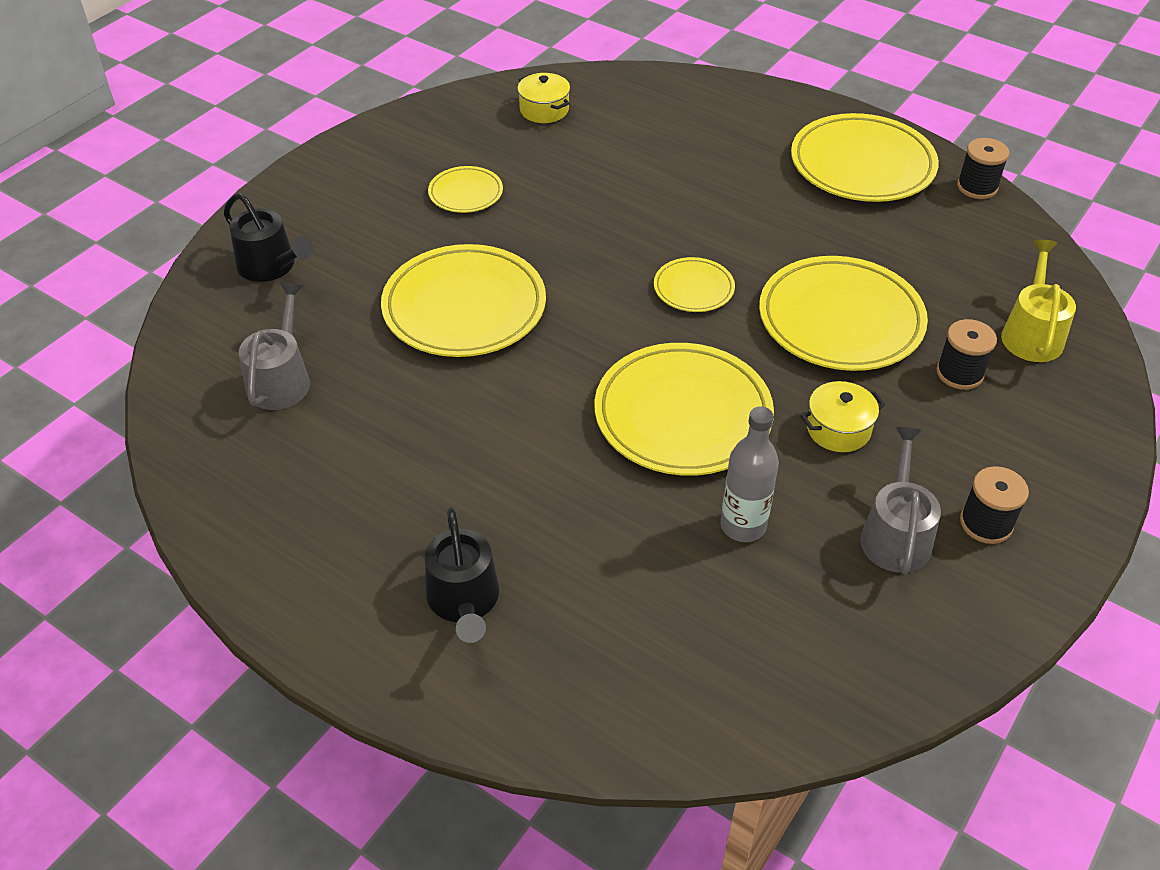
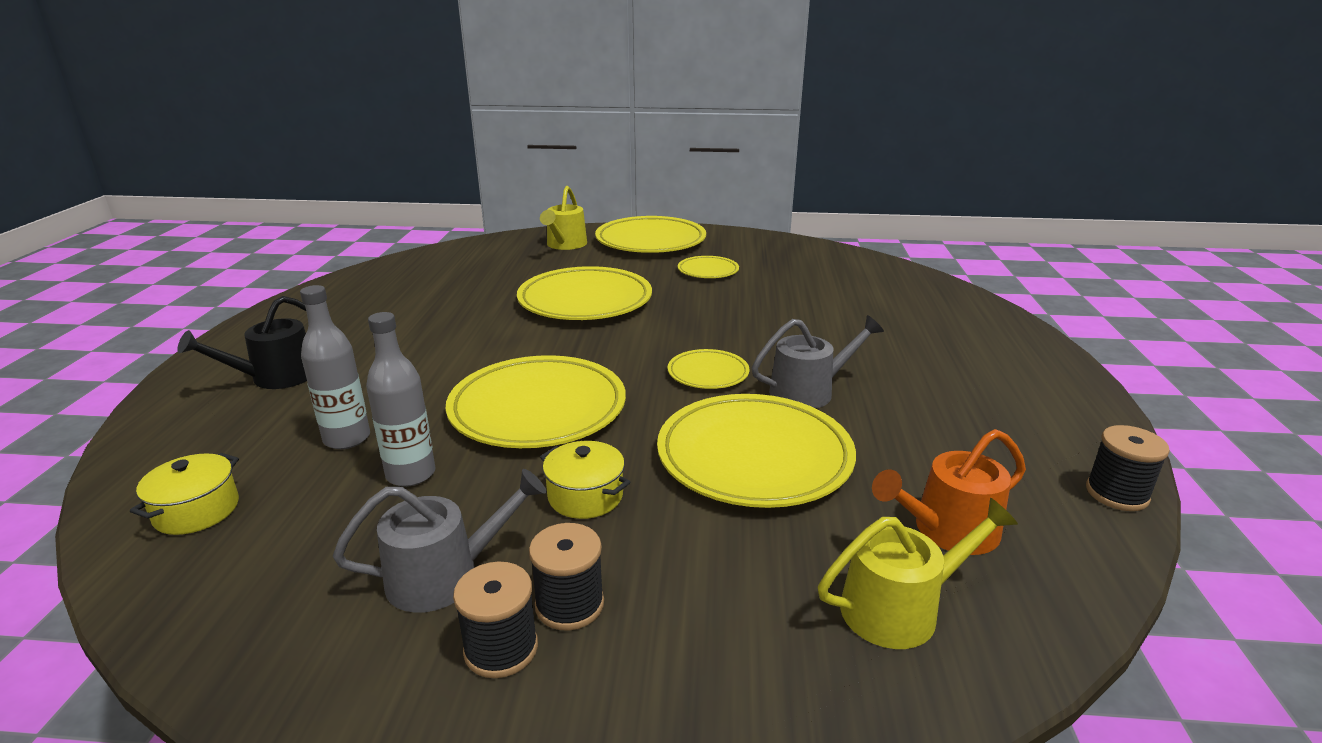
camera: 60 degrees right, 20 degrees down
(271, 266) = (565, 245): black watering can -> yellow watering can
(281, 379) = (463, 273): grey watering can -> grey watering can (808, 391)
(544, 110) = (842, 268): yellow pot -> yellow pot (196, 511)
(649, 559) = (347, 439): none -> grey bottle
(862, 165) = (1018, 410): yellow plate -> yellow plate (650, 241)
(959, 373) = (756, 561): black spool -> black spool (569, 605)
(974, 275) = (948, 530): none -> orange watering can

